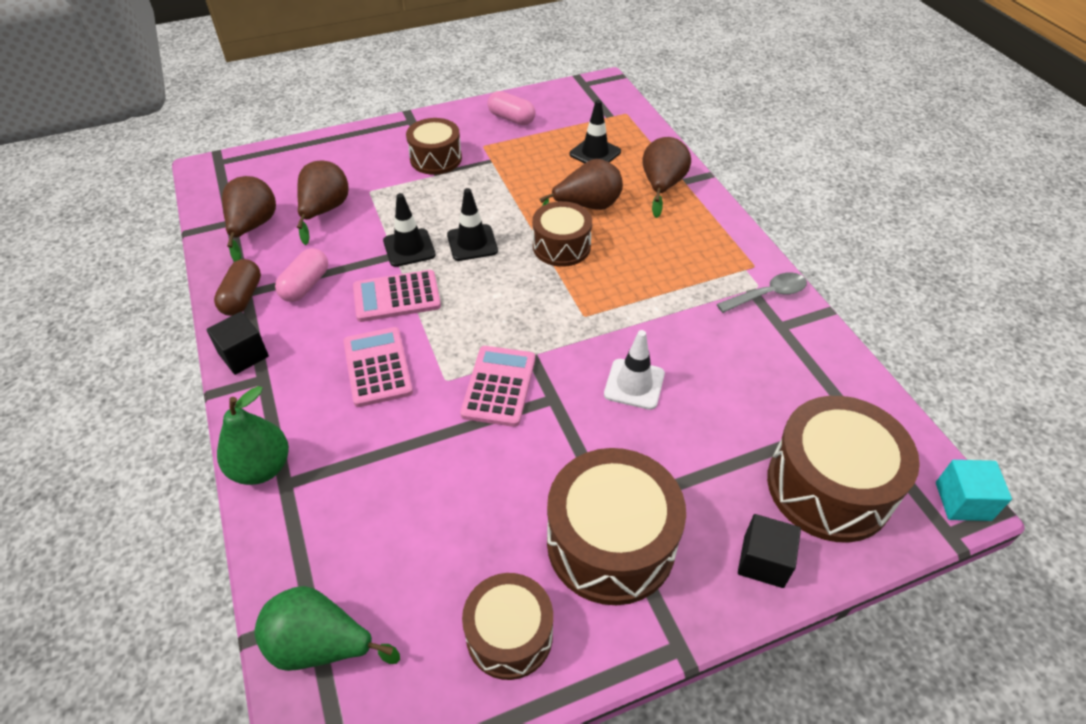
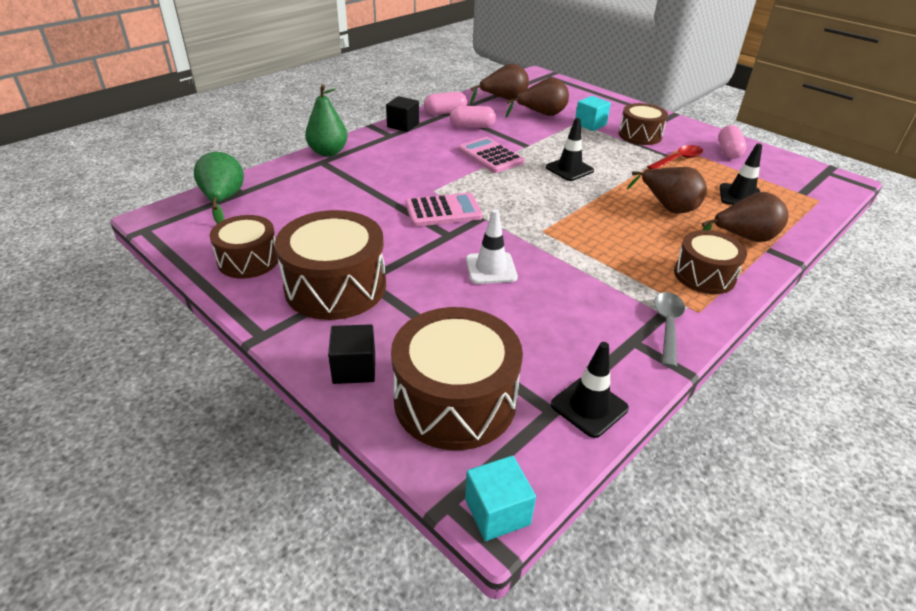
camera: 65 degrees right, 10 degrees down
(242, 297) = (445, 113): brown capsule -> pink capsule
(377, 367) = (426, 165): pink calculator -> none
(382, 183) = (590, 124): none -> turquoise cube
(409, 248) = (539, 149): black traffic cone -> black traffic cone (589, 406)
(505, 157) = (678, 160): none -> red spoon
(561, 246) = (607, 205): brown drum -> brown drum (704, 275)
(767, 294) = (667, 326): grey spoon -> grey spoon turned 120 degrees counterclockwise

